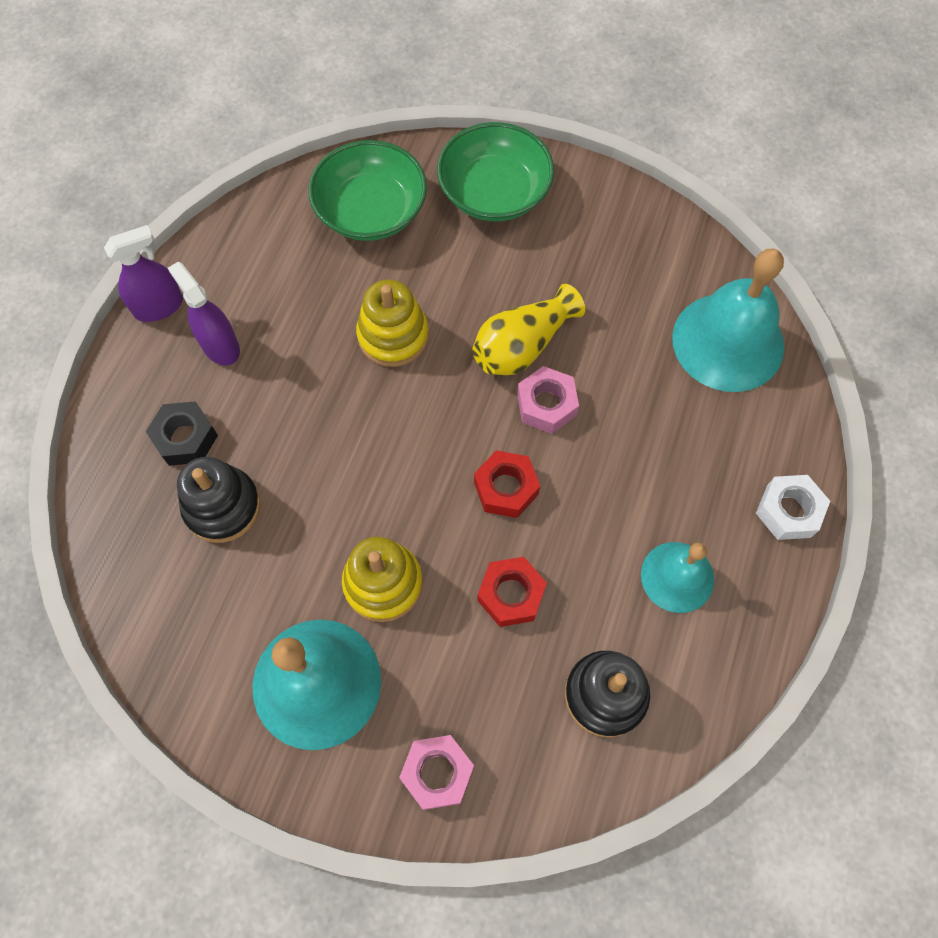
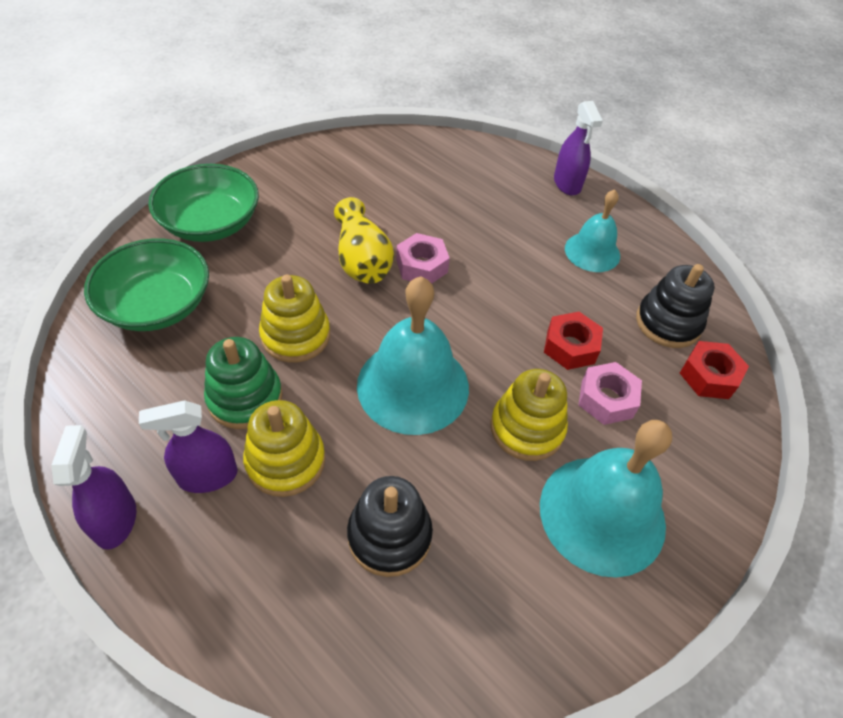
camera: 70 degrees left, 15 degrees down
(185, 438) = (292, 546): black nut -> none
(258, 395) = (285, 461): none -> yellow stacking toy
(305, 332) = (245, 398): none -> green stacking toy
(437, 773) = (705, 450): pink nut -> pink nut (606, 399)
(506, 488) = (479, 316): red nut -> red nut (709, 376)
(728, 342) = (429, 160): turquoise bell -> turquoise bell (413, 386)
(788, 511) = (567, 184): white nut -> purple spray bottle

